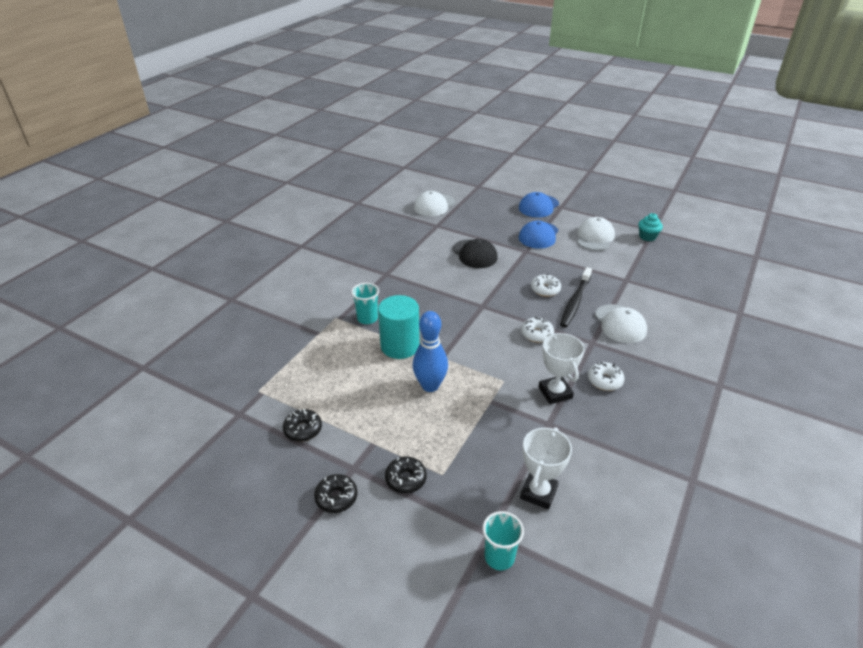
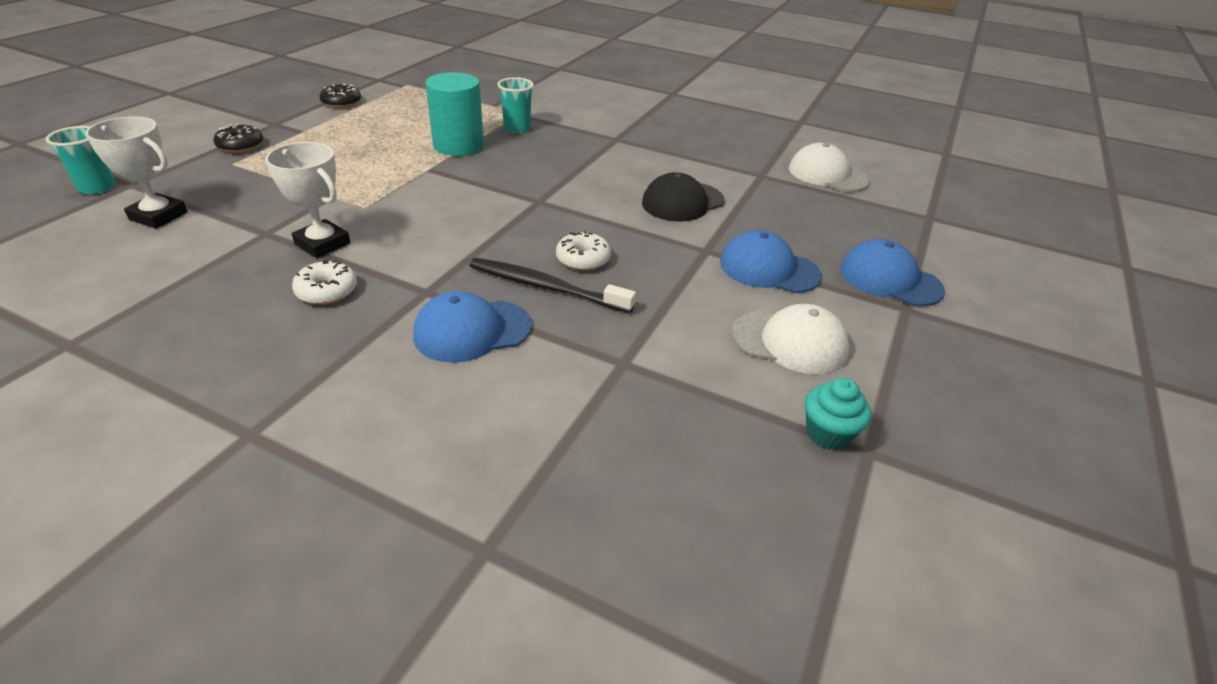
camera: 85 degrees right, 0 degrees up
(336, 497) = (242, 117): black donut -> none
(430, 386) = (377, 161): blue bowling pin -> none
(536, 334) = (461, 240): white donut -> none
(555, 392) = (322, 244): white trophy -> white trophy turned 60 degrees clockwise
(620, 324) = (472, 330): white cap -> blue cap

